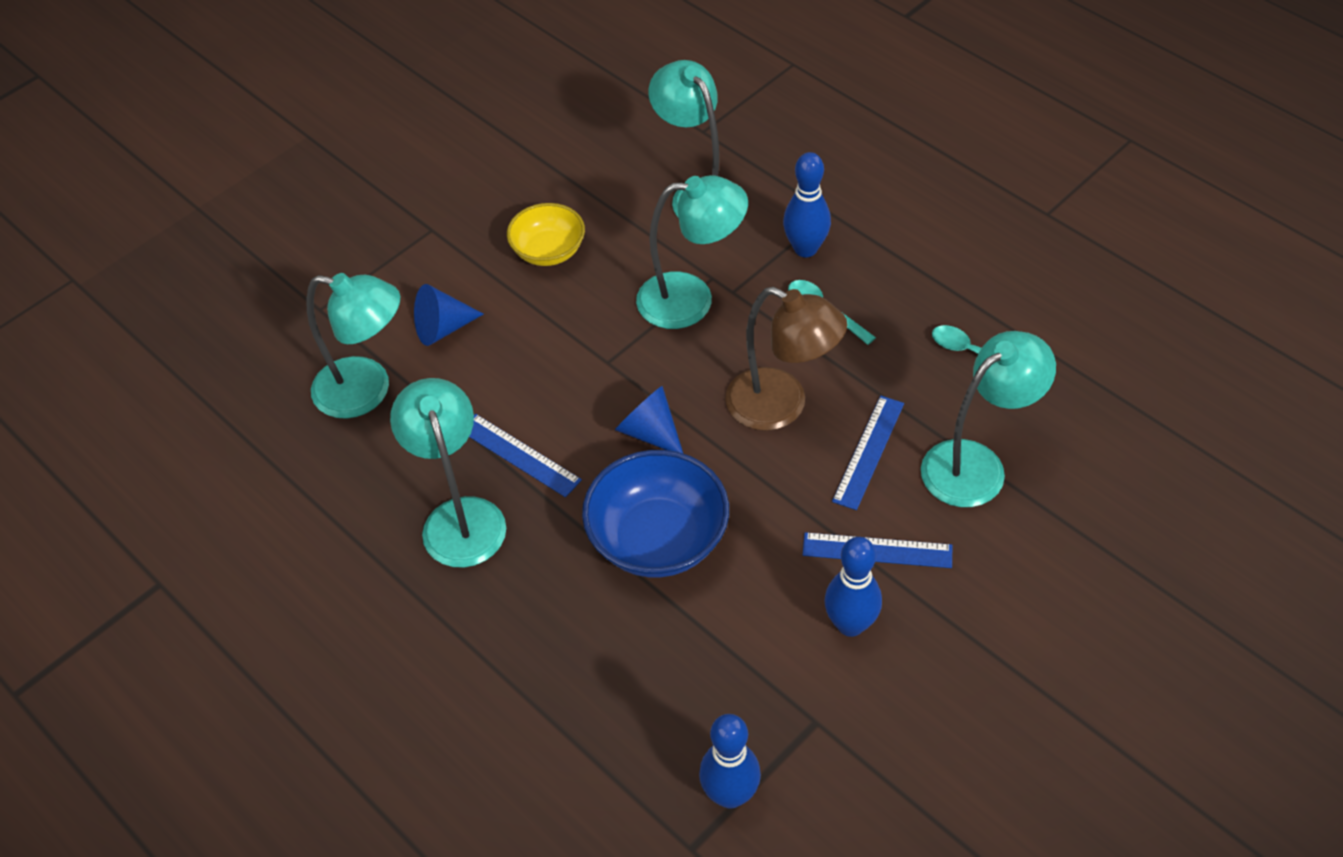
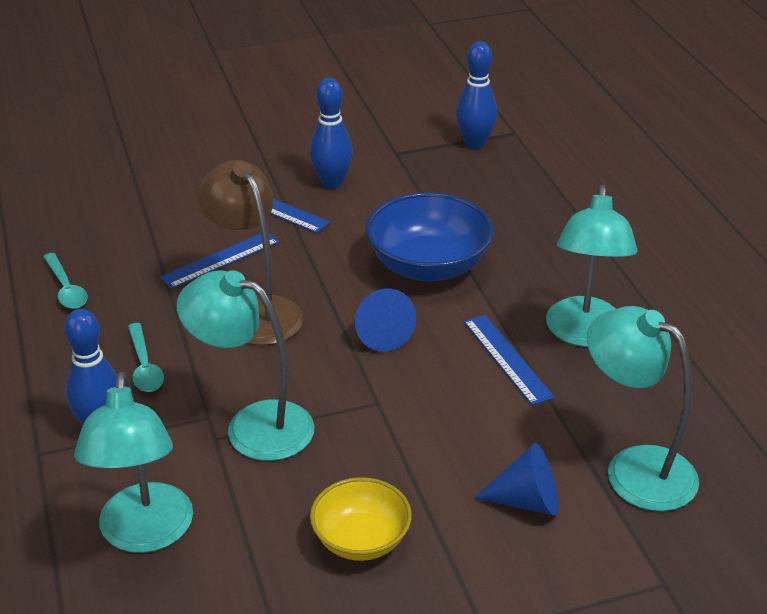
camera: 155 degrees left, 15 degrees down
(976, 464) = (153, 226): turquoise lamp -> none

